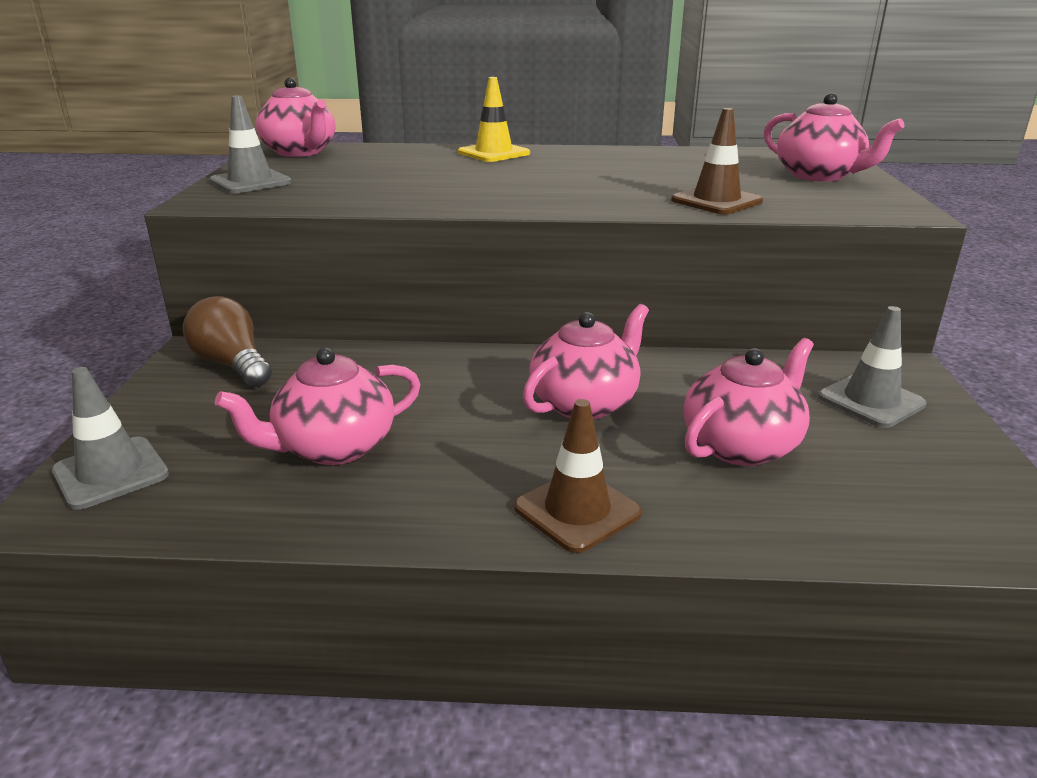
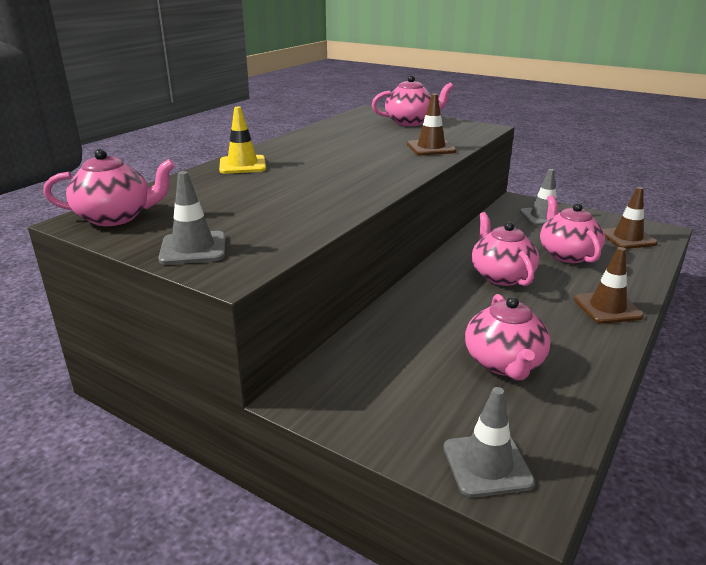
camera: 60 degrees left, 0 degrees up
(232, 365) = (342, 384): brown light bulb -> none
(922, 501) = (627, 238): none -> brown traffic cone

